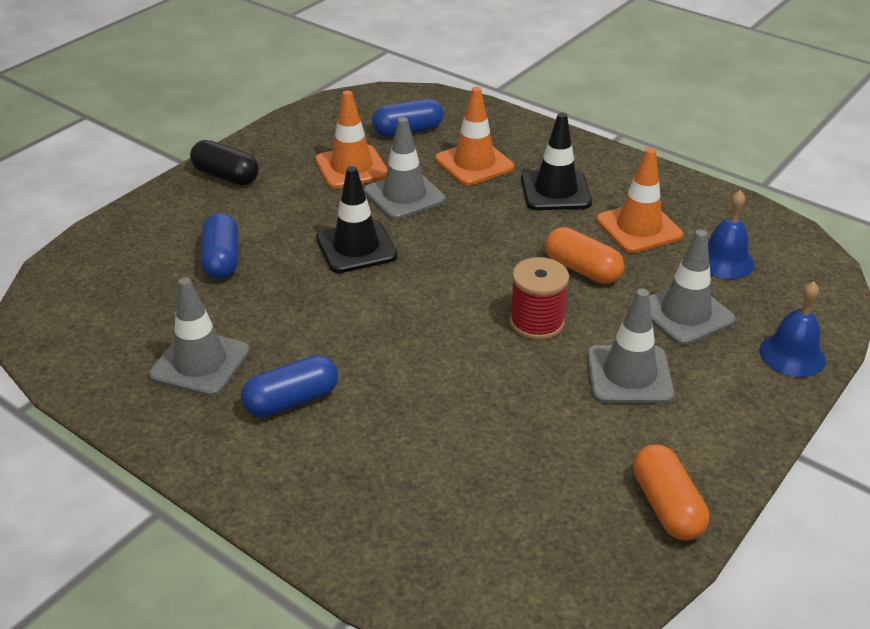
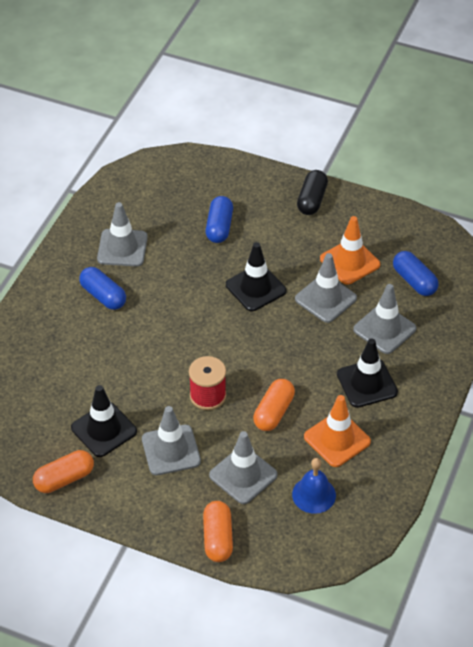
camera: 75 degrees right, 10 degrees up
(222, 260) = (219, 227): blue capsule -> blue capsule turned 60 degrees counterclockwise
(474, 163) = (384, 329): orange traffic cone -> grey traffic cone
(573, 442) = (104, 429): none -> black traffic cone
(792, 355) = (218, 538): blue bell -> orange capsule

